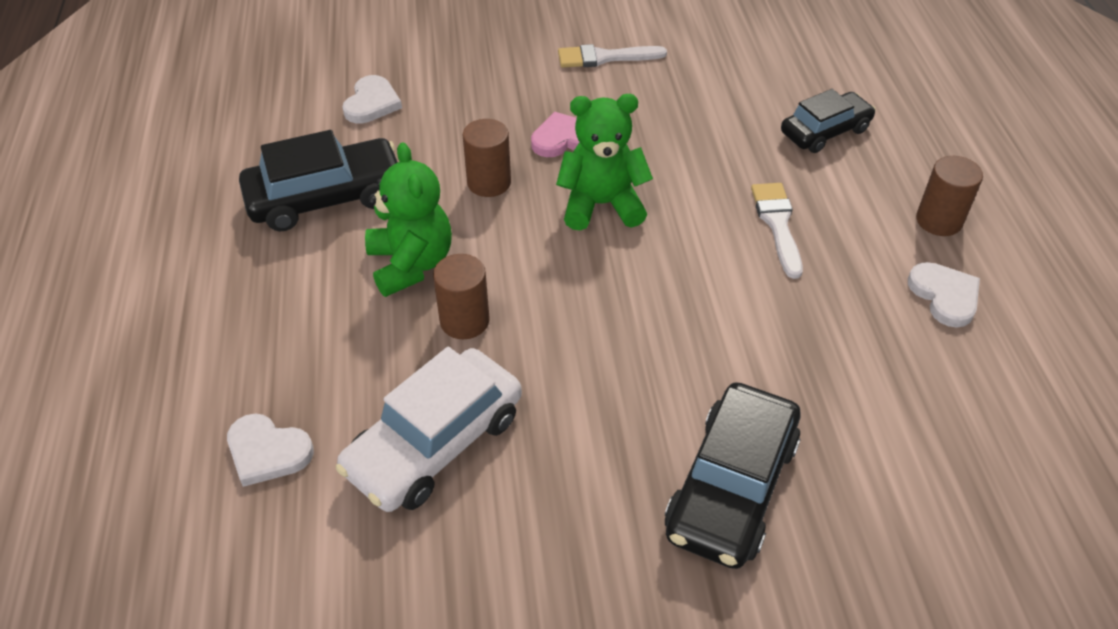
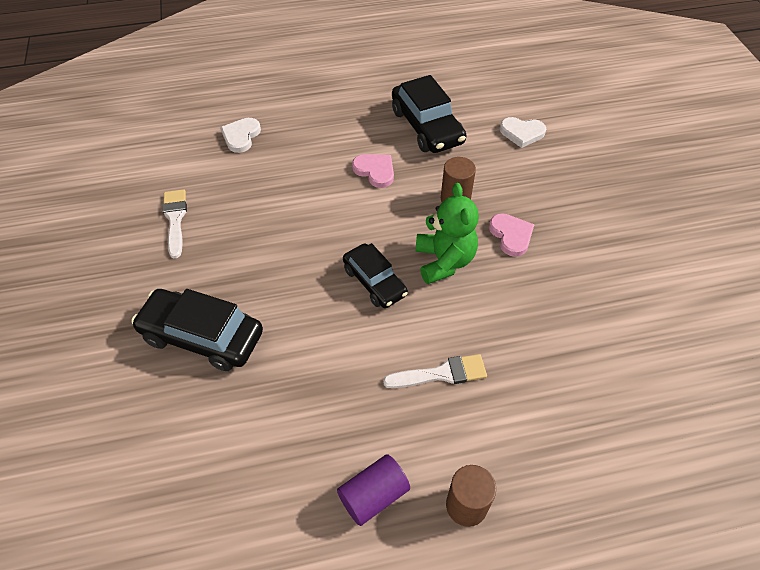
camera: 85 degrees right, 5 degrees up
(411, 264) = (375, 171): green teddy bear -> pink heart
(434, 443) = (243, 197): white car -> none
(464, 321) = (331, 200): brown cylinder -> none
(604, 57) = (621, 255): white brush -> white brush (175, 219)
(825, 131) = (569, 419): black car -> black car (374, 282)
(944, 296) = (373, 496): white heart -> purple cylinder

